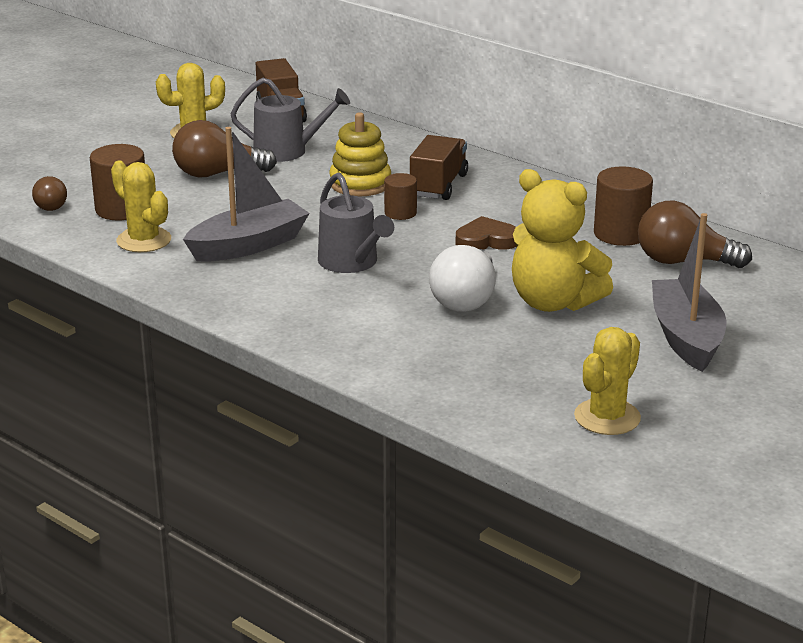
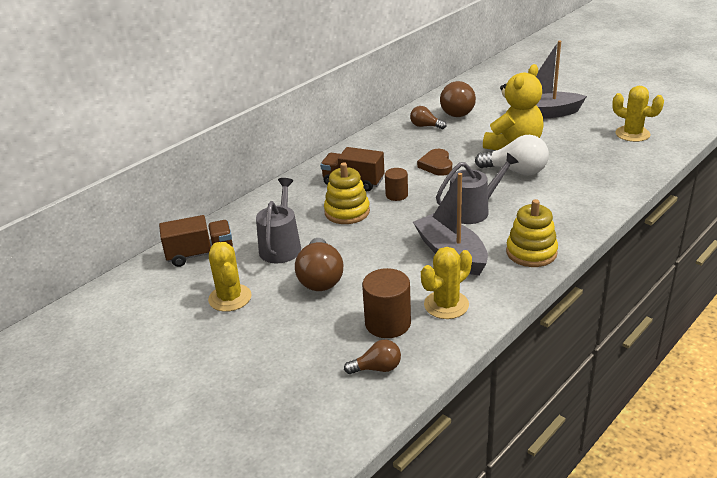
camera: 85 degrees left, 5 degrees up
(238, 297) = (531, 252): none -> yellow stacking toy
(620, 234) = (425, 126): brown cylinder -> brown light bulb

